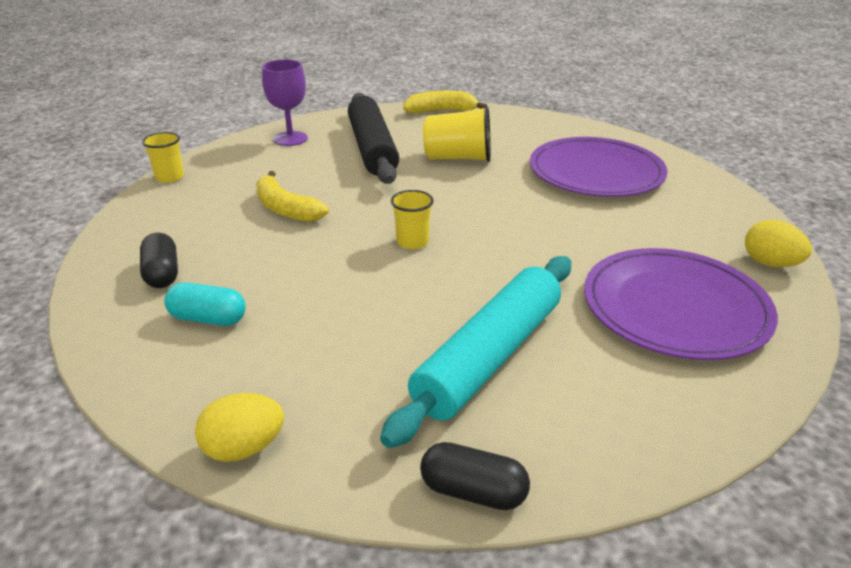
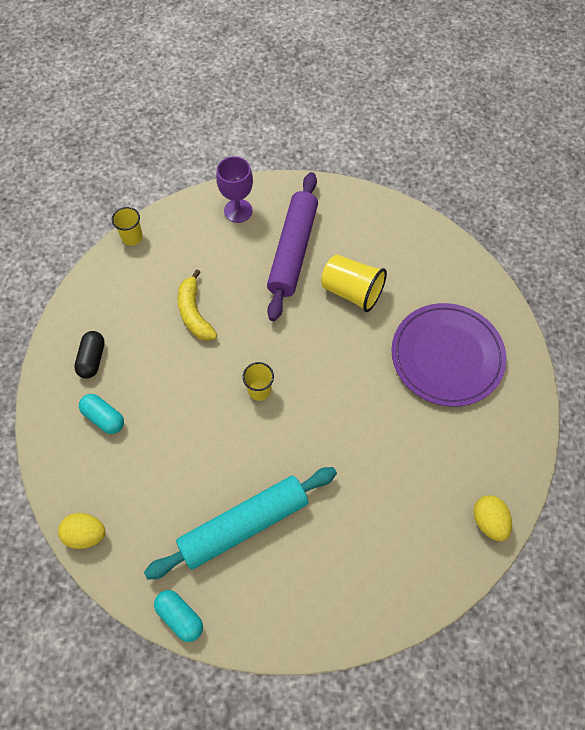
camera: 25 degrees right, 30 degrees up
(372, 148) = (293, 251): black rolling pin -> purple rolling pin
(441, 111) = (380, 208): yellow banana -> none
(473, 492) = (180, 617): black capsule -> turquoise capsule
(675, 308) = (386, 534): purple plate -> none

